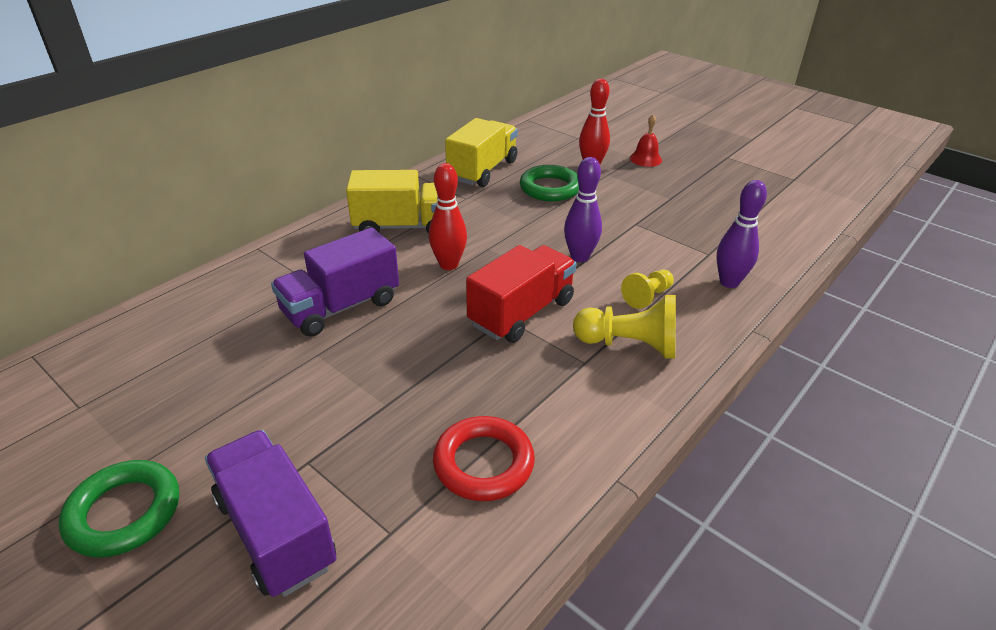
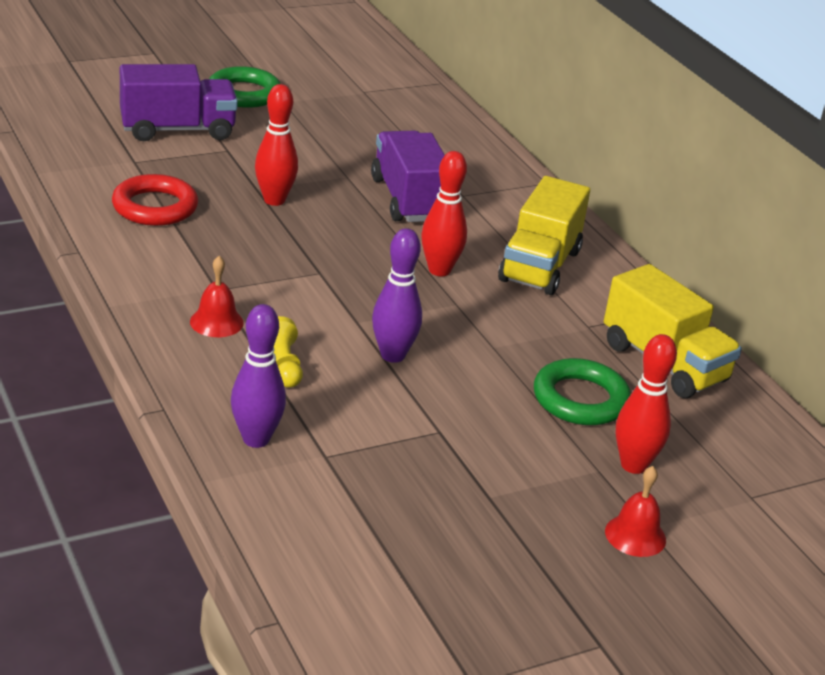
camera: 110 degrees right, 5 degrees down
(402, 384) = (274, 200): none -> red bowling pin
(521, 313) = (320, 283): red truck -> none
(629, 345) = (216, 322): yellow pawn -> red bell

